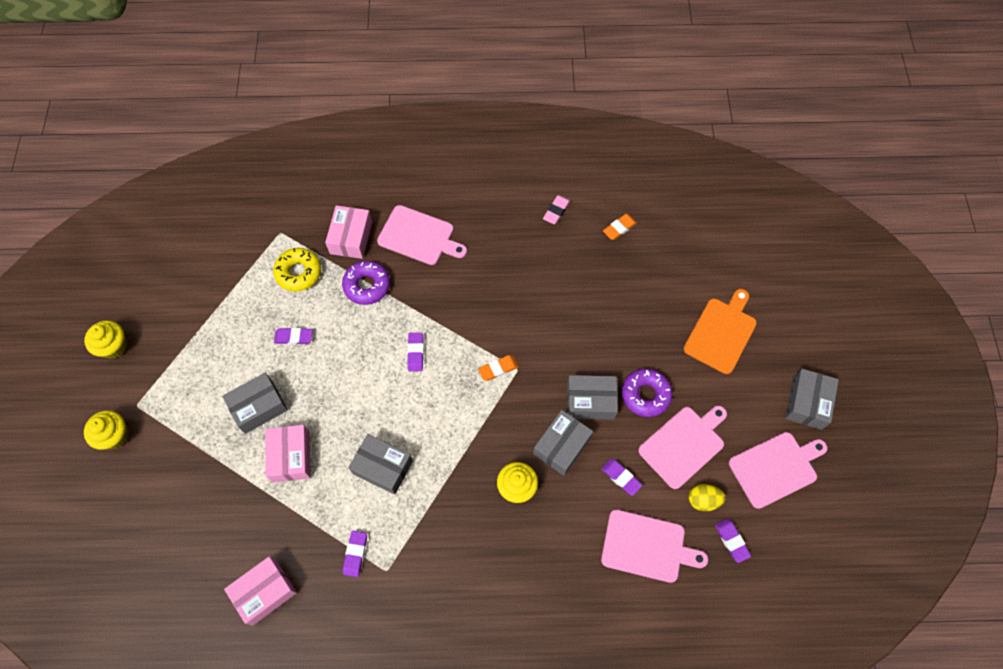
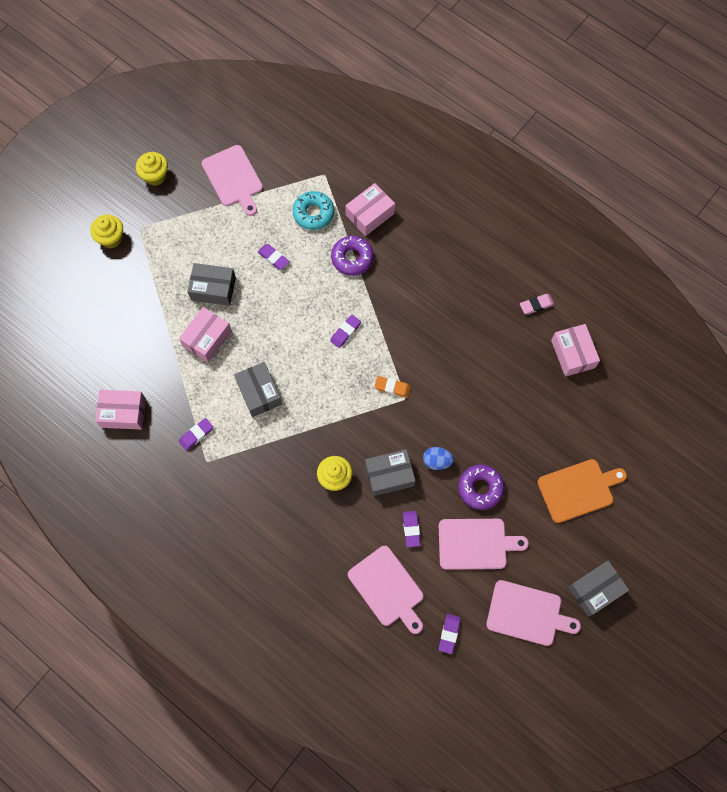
camera: 40 degrees right, 5 degrees up
(298, 272) = (313, 213): yellow donut -> turquoise donut
(419, 236) = (418, 249): pink cutting board -> pink cutting board (233, 178)
(590, 401) = (437, 461): grey box -> blue egg
(619, 228) = (573, 354): orange eraser -> pink box
(703, 500) = (454, 591): yellow egg -> none

